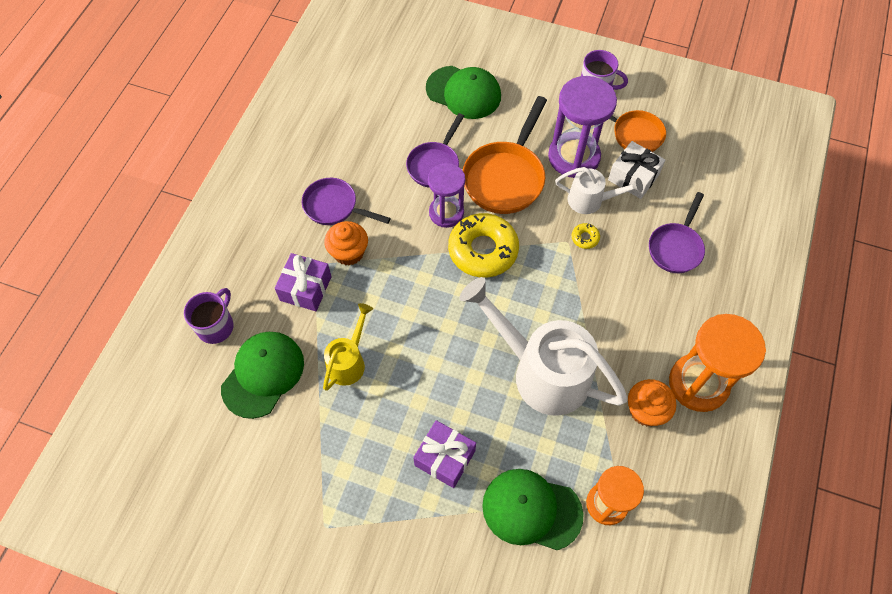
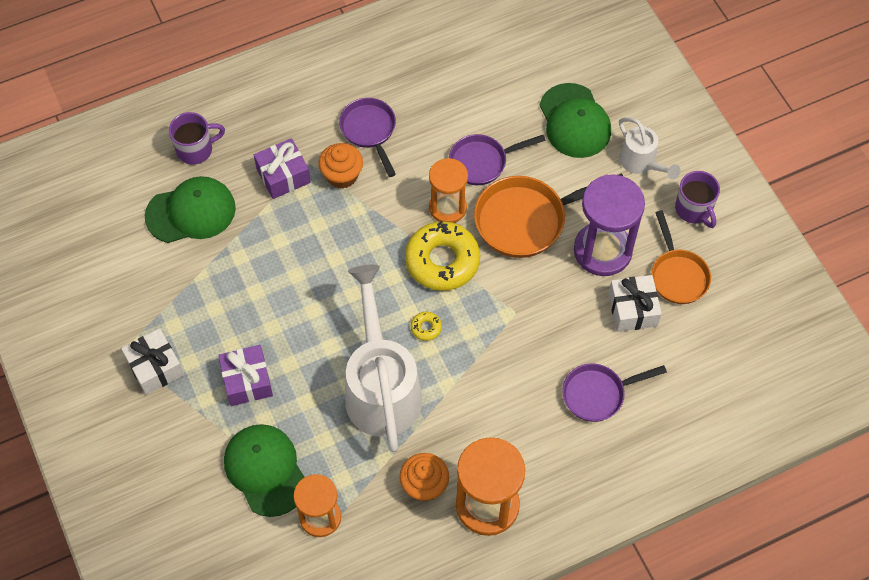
camera: 45 degrees right, 0 degrees up
(348, 361) = (256, 255): yellow watering can -> none
(364, 516) = (155, 367): none -> white gift
(446, 213) = (447, 208): purple hourglass -> orange hourglass
(585, 238) = (533, 321): yellow donut -> yellow donut (426, 328)
(590, 200) = (573, 297): white watering can -> white watering can (641, 162)

